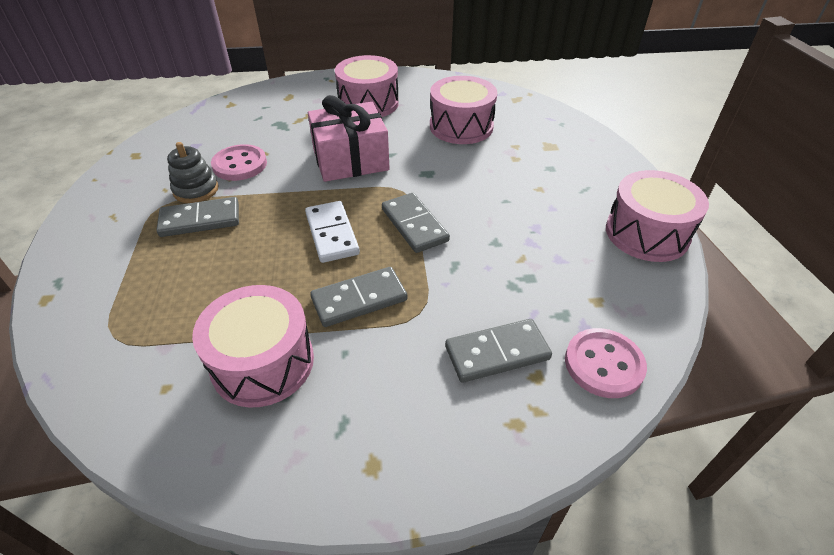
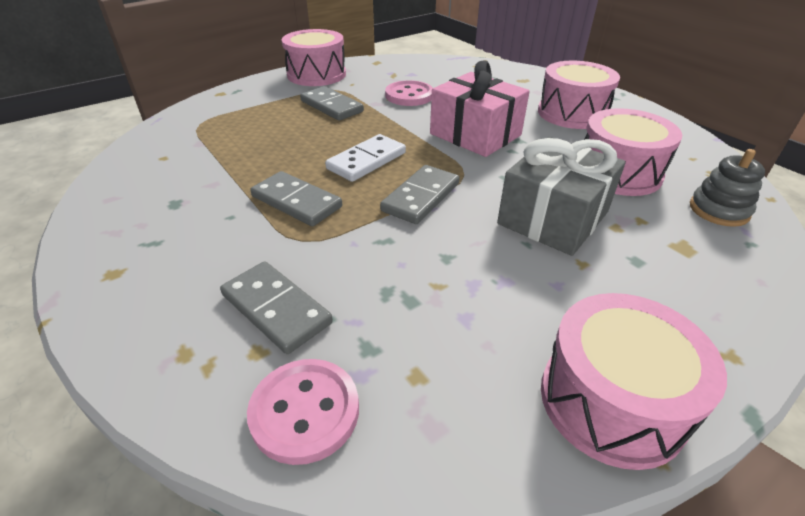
camera: 60 degrees right, 5 degrees down
(196, 190) = (362, 93): grey stacking toy -> grey stacking toy (718, 210)
(263, 362) = (202, 184): pink drum -> pink drum (316, 74)
(488, 177) = (553, 218): none -> grey gift

